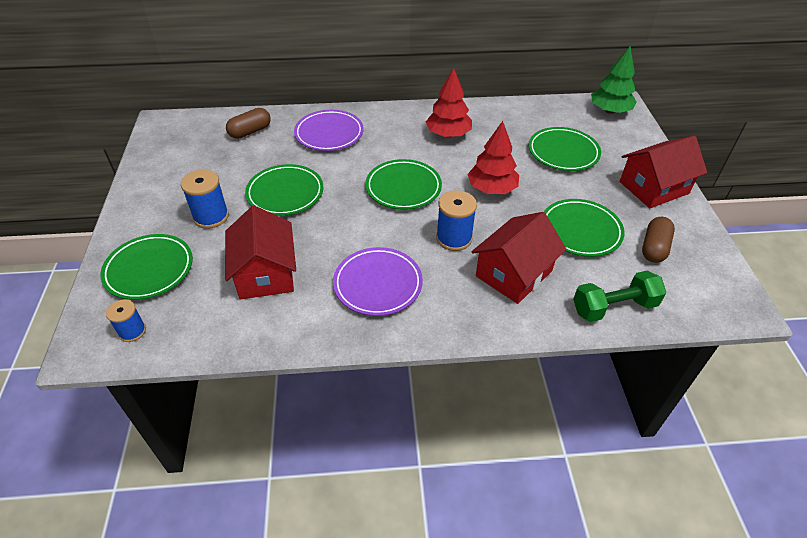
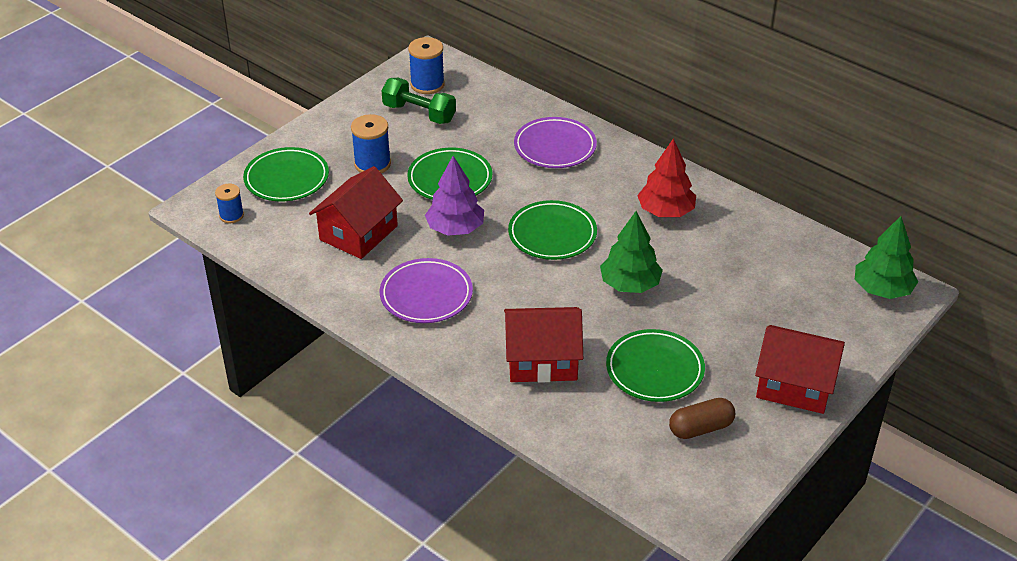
camera: 45 degrees right, 5 degrees down
(250, 131) = (490, 106): brown capsule -> none
(334, 224) = (455, 229): none -> purple tree
(454, 238) = (534, 302): blue spool -> blue spool (427, 84)
(492, 189) = (630, 284): red tree -> green tree
(563, 152) = (755, 297): green plate -> none
(614, 307) = (585, 440): green dumbbell -> green dumbbell (419, 113)

